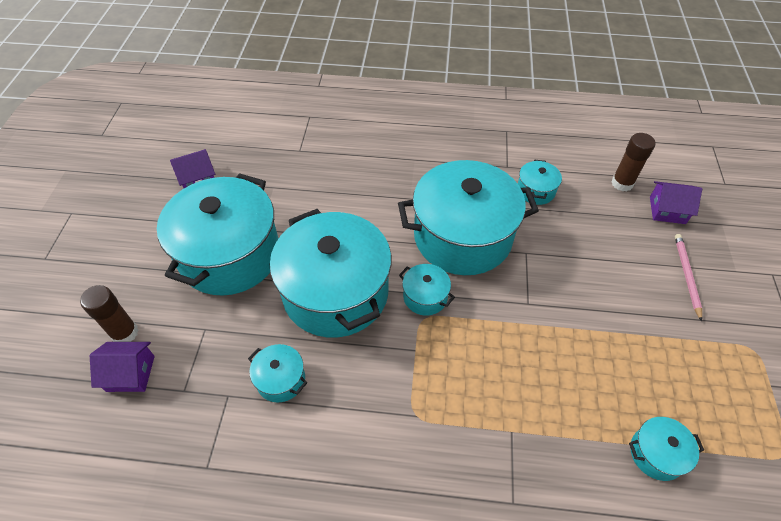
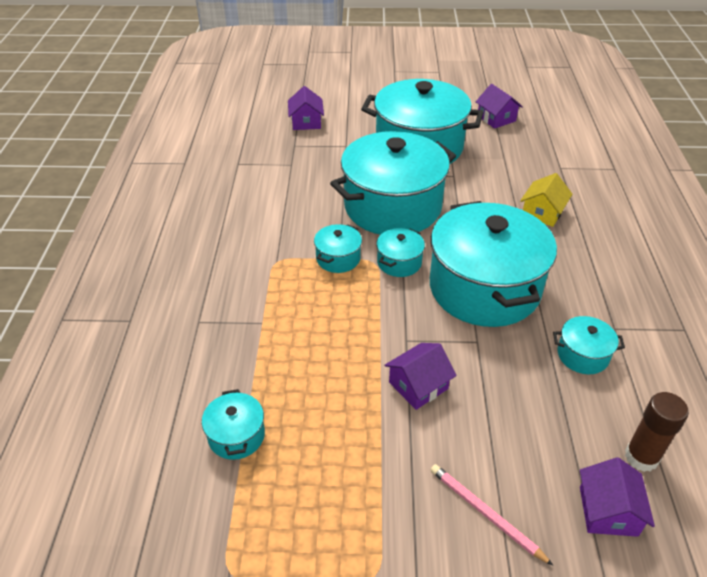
camera: 85 degrees right, 10 degrees down
(125, 333) = (338, 113): brown glue stick -> none
(281, 379) = (305, 187): turquoise pot -> turquoise pot (338, 258)
(364, 177) = (542, 212): none -> yellow house
(578, 301) = (418, 385): none -> purple house
(686, 275) = (485, 513): pink pencil -> pink pencil turned 135 degrees counterclockwise

